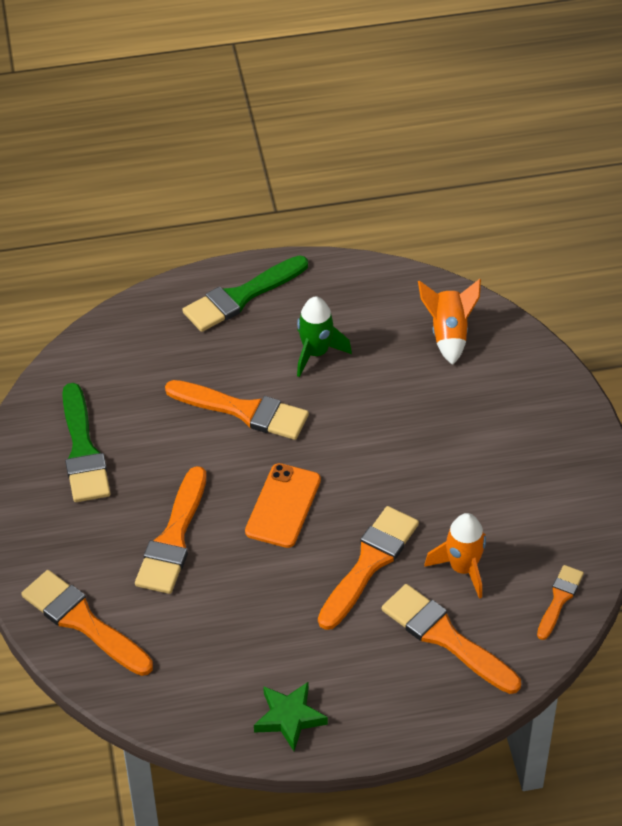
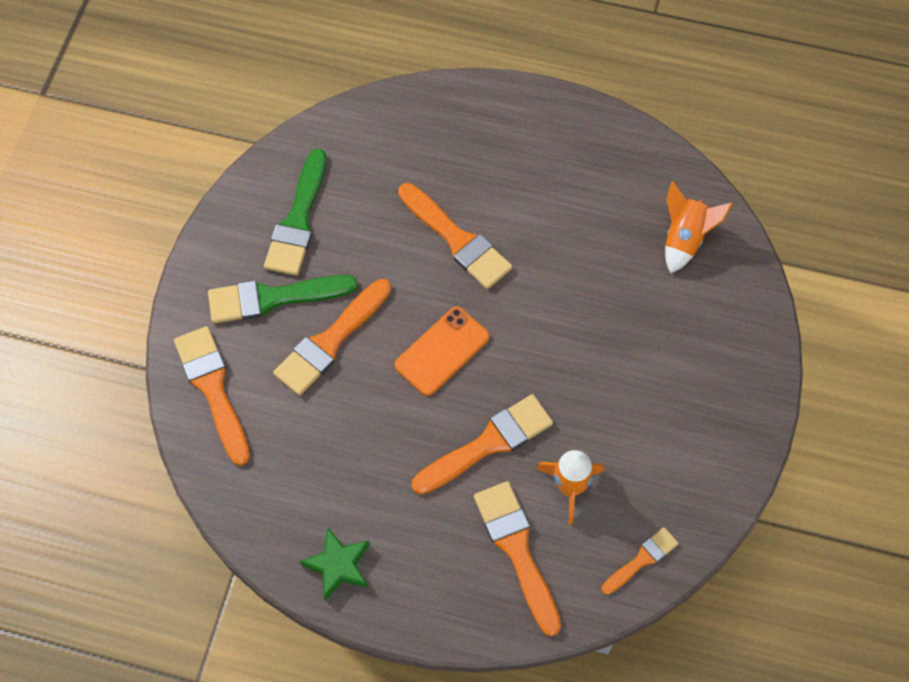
camera: 25 degrees right, 15 degrees up
(241, 297) = (514, 122): green brush -> green brush (273, 298)
(316, 353) = (552, 207): green rocket -> none

